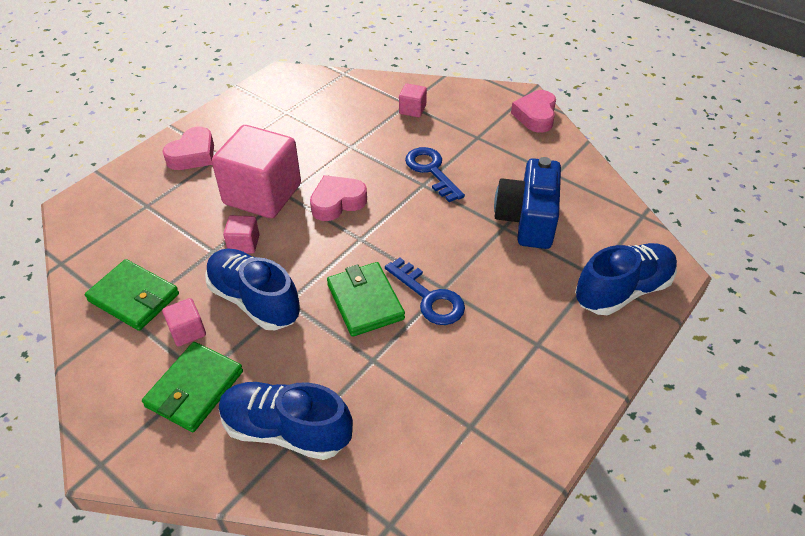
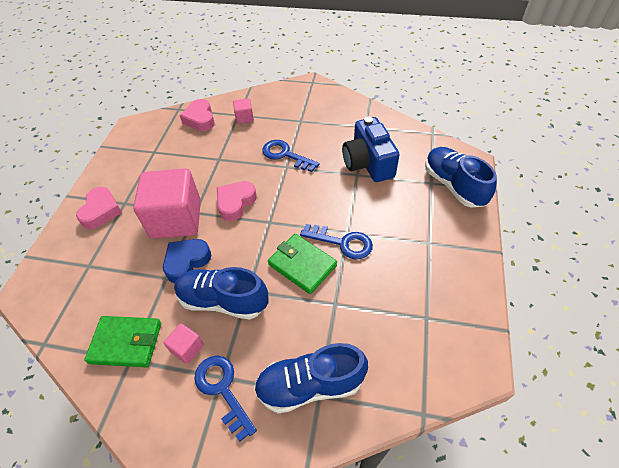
camera: 25 degrees left, 5 degrees up
(195, 389) = (222, 390): green wallet -> blue key
(244, 244) = (187, 262): pink cube -> blue heart
(535, 116) = (327, 93): pink heart -> pink heart (200, 119)
(622, 290) = (453, 185): blue shoe -> blue shoe turned 60 degrees counterclockwise

